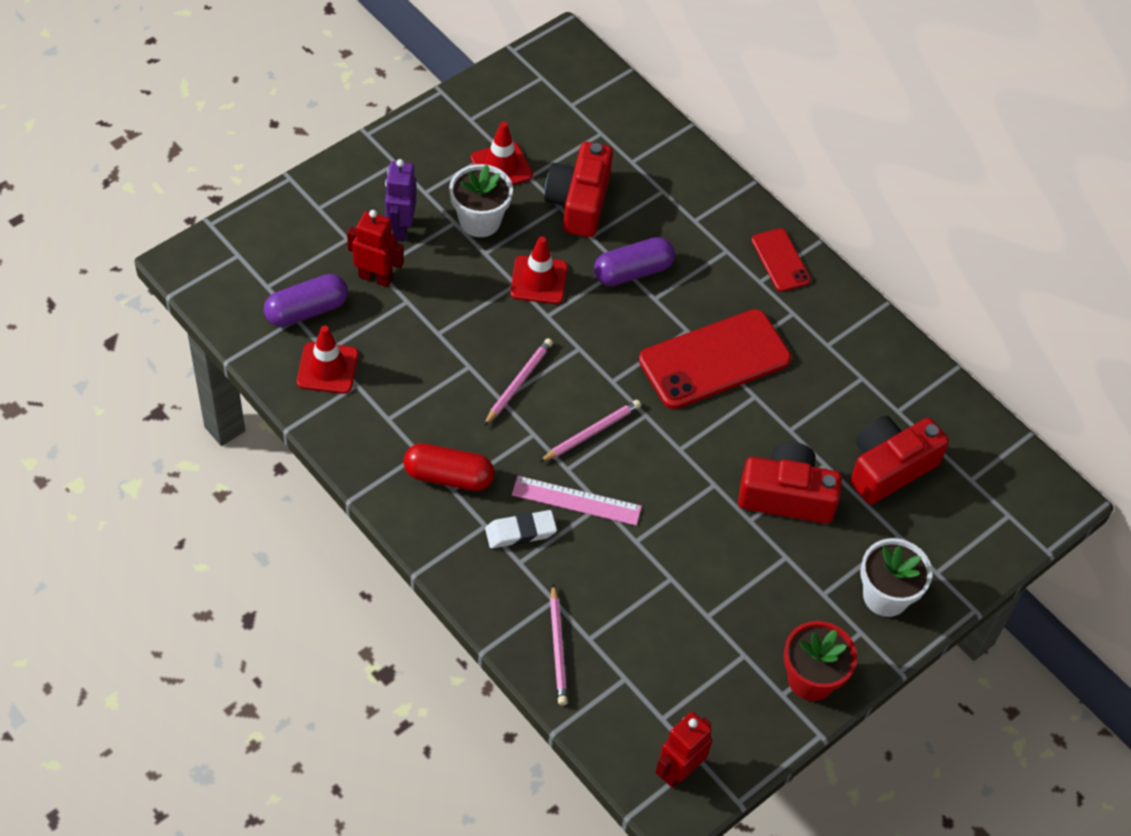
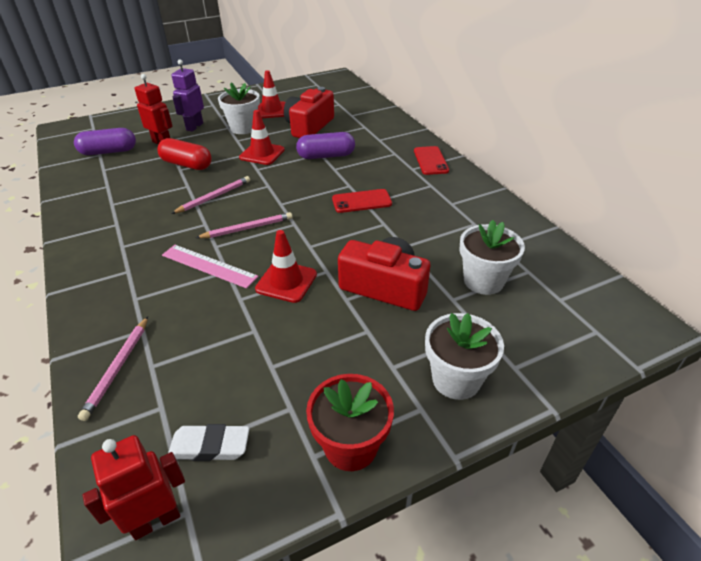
camera: 20 degrees right, 15 degrees down
(327, 368) = (96, 177): red traffic cone -> red traffic cone (286, 281)
(448, 476) = (125, 239): red capsule -> red capsule (187, 164)
(520, 532) = (151, 279): white eraser -> white eraser (210, 446)
(714, 359) = (361, 201): red phone -> red phone, size x0.53
(889, 468) = (483, 281): red camera -> white flower pot

